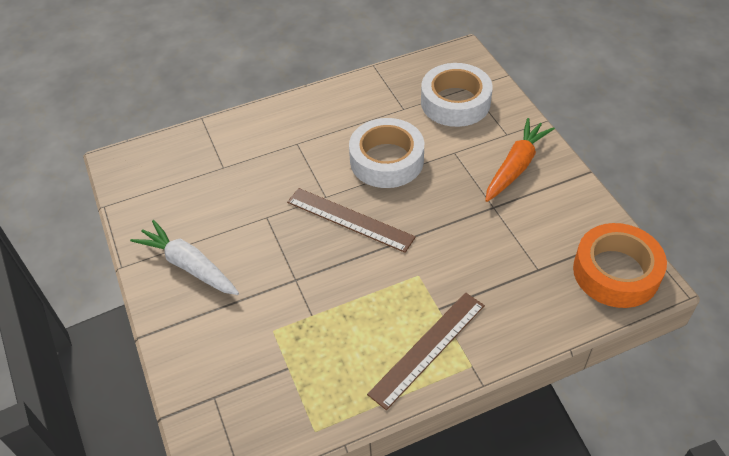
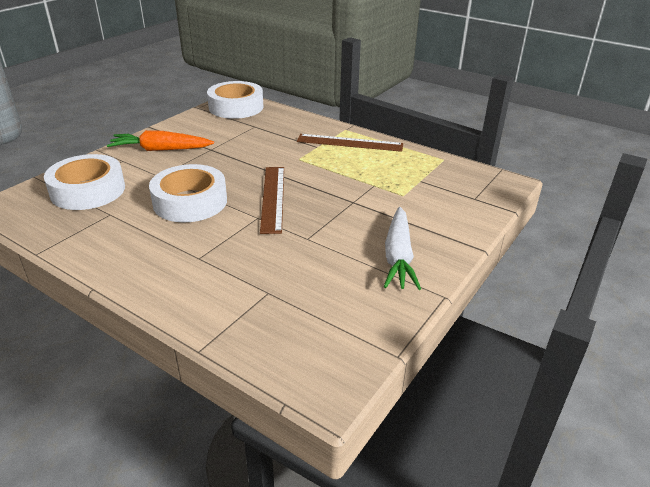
camera: 125 degrees left, 15 degrees down
(616, 272) = (236, 107): orange tape -> white tape

